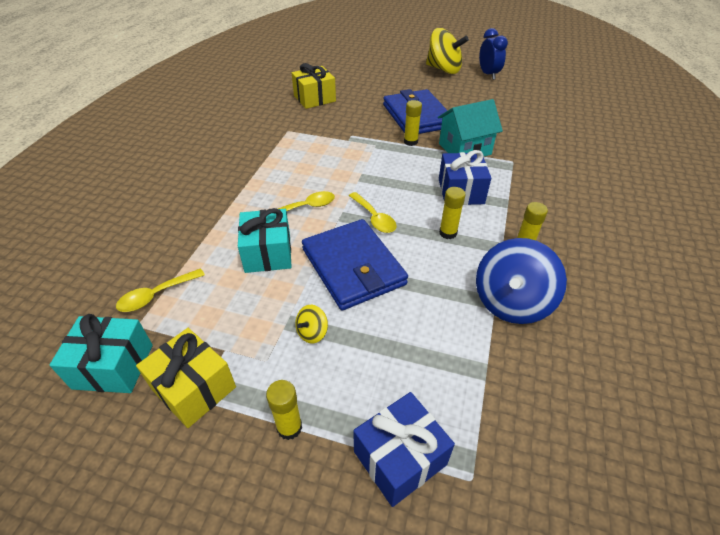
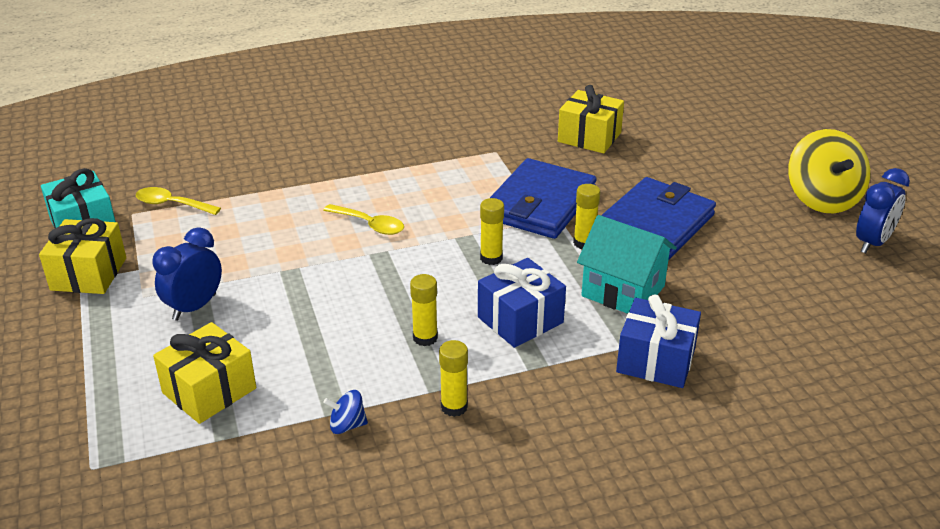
camera: 55 degrees right, 10 degrees down
(268, 253) = (277, 235): turquoise gift -> none
(289, 427) = (82, 340): yellow glue stick -> yellow glue stick (491, 258)
(312, 332) = (194, 307): yellow spinning top -> blue clock
(353, 267) = (305, 294): blue wallet -> blue wallet (540, 204)
(374, 218) = (398, 276): yellow spoon -> none
(400, 458) = (88, 415): blue gift -> blue gift (656, 360)
(424, 362) = (209, 390): none -> yellow gift
(511, 302) = (347, 425): blue spinning top -> blue spinning top, size x0.44

